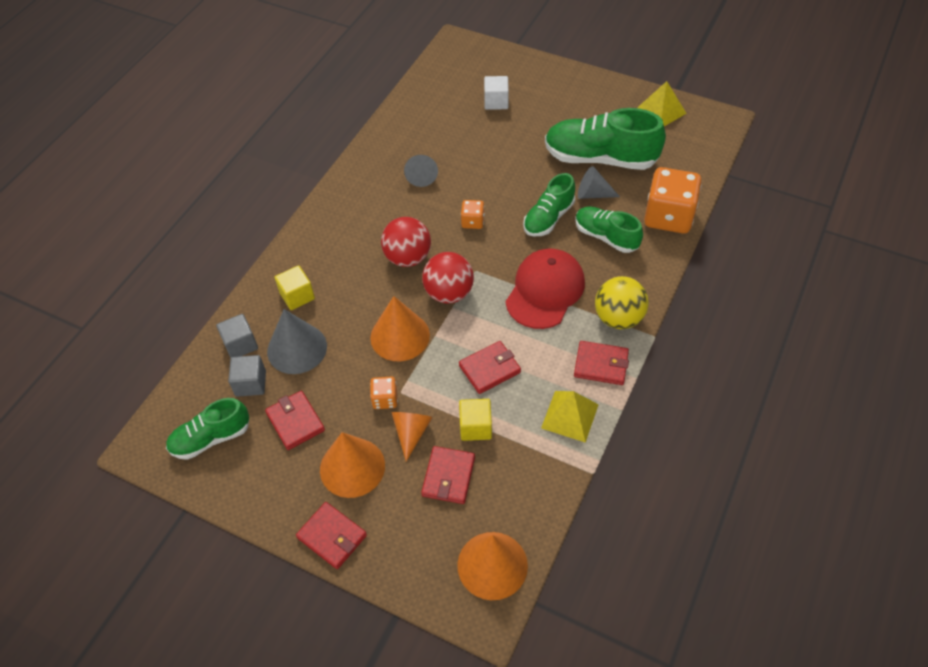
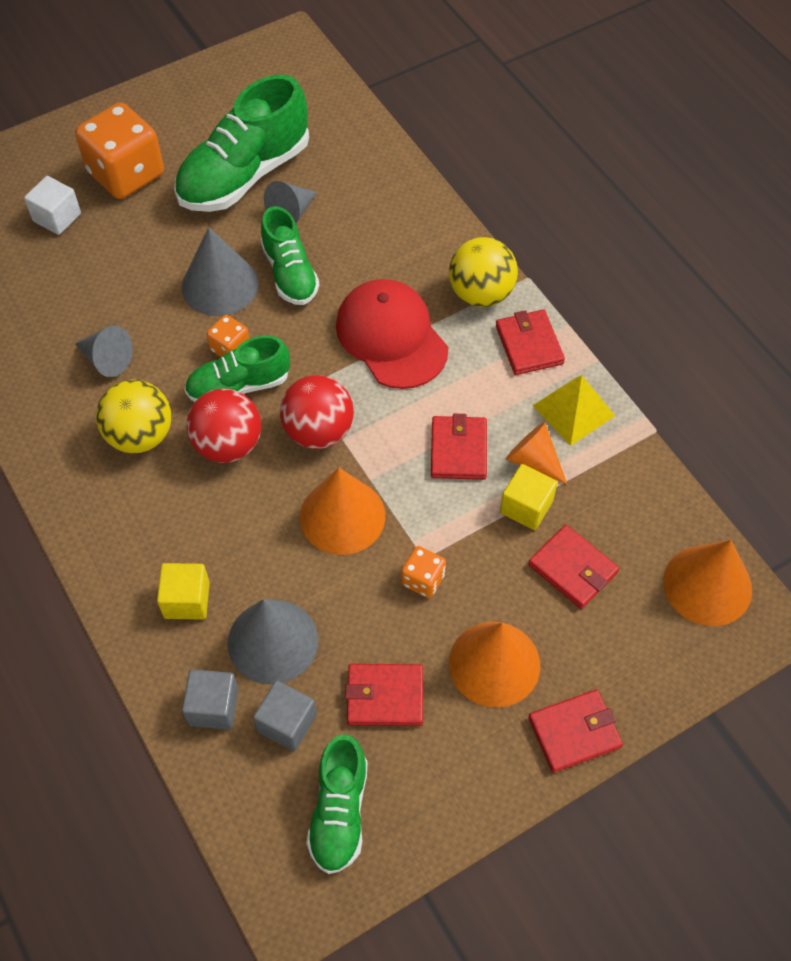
camera: 60 degrees left, 5 degrees up
(384, 217) = (140, 435): none -> yellow ball
(411, 433) = (489, 576): orange cone -> orange cone (533, 460)
(512, 192) = (220, 285): none -> grey cone
(601, 365) = (529, 345): red wallet -> red wallet turned 60 degrees counterclockwise
(606, 237) = (362, 238): green shoe -> green shoe (239, 386)
(660, 111) = (225, 82): yellow pyramid -> none
(668, 217) = (382, 169): orange dice -> orange dice (126, 174)

